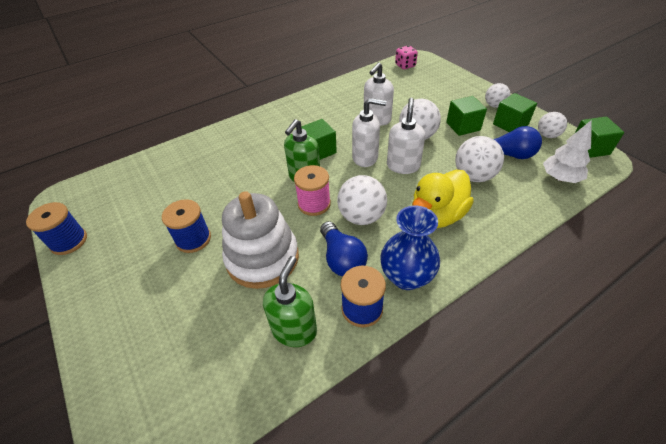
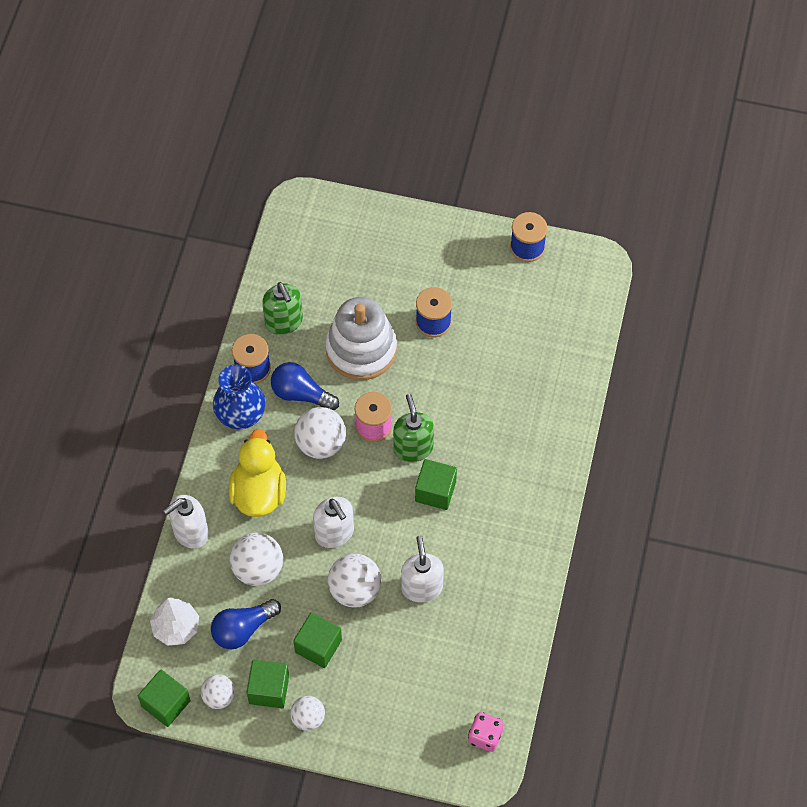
camera: 135 degrees right, 15 degrees up
(365, 157) = (380, 517): white soap dispenser -> white soap dispenser (190, 532)

